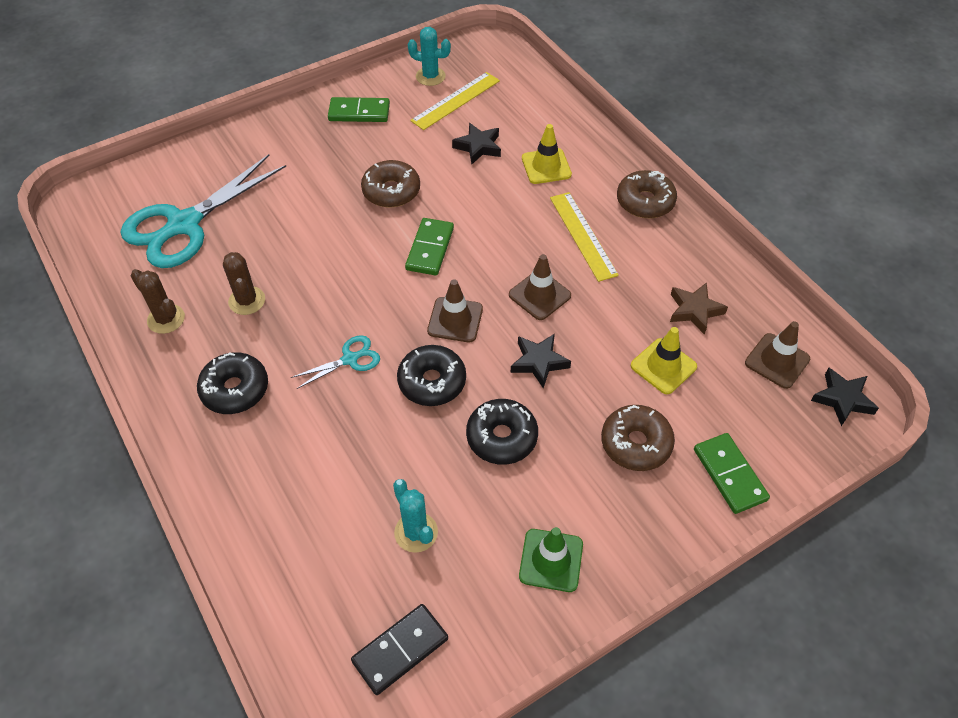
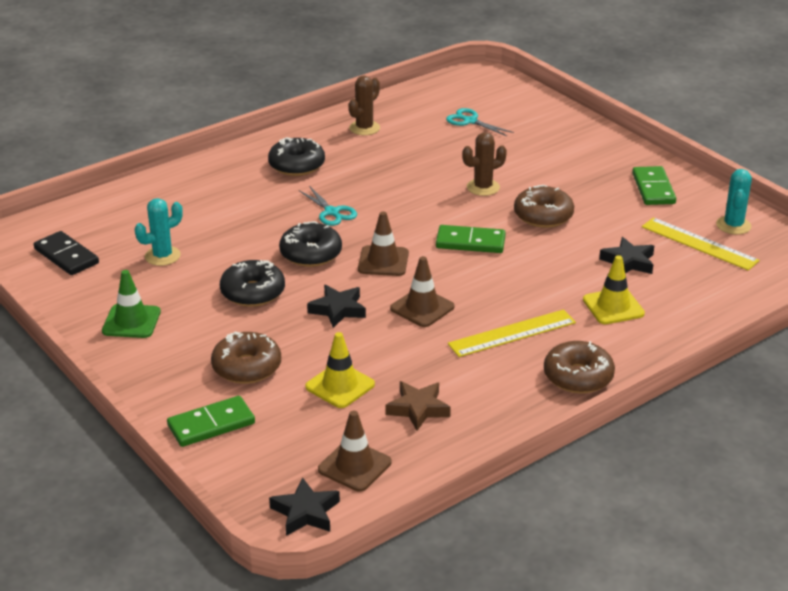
camera: 85 degrees right, 20 degrees down
(183, 225) = (470, 121): turquoise scissors -> turquoise scissors, size x0.45
(247, 301) = (389, 159): brown cactus -> brown cactus (483, 187)

